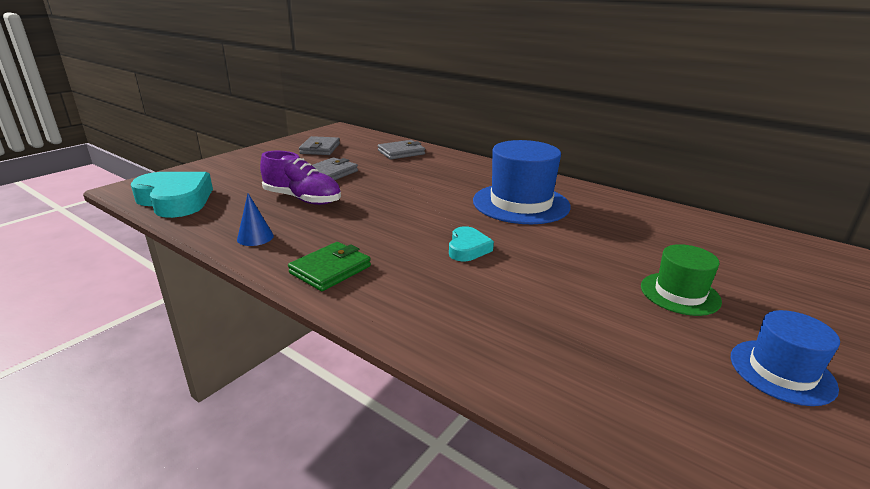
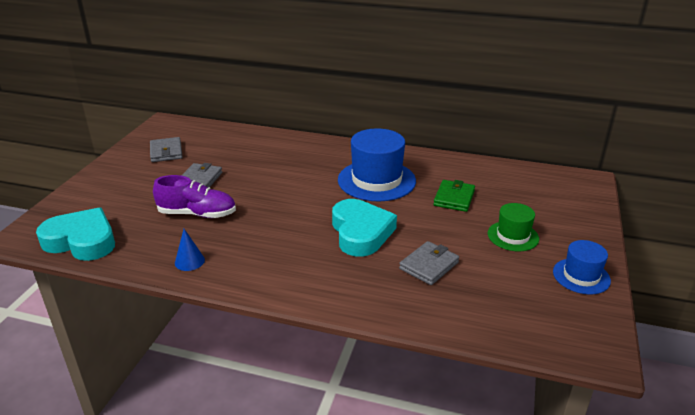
camera: 20 degrees left, 5 degrees up
(330, 270) = (273, 275): green wallet -> green wallet (454, 198)
(401, 152) = (245, 142): grey wallet -> grey wallet (429, 265)
(467, 248) = (361, 232): turquoise heart -> turquoise heart, size x1.89

